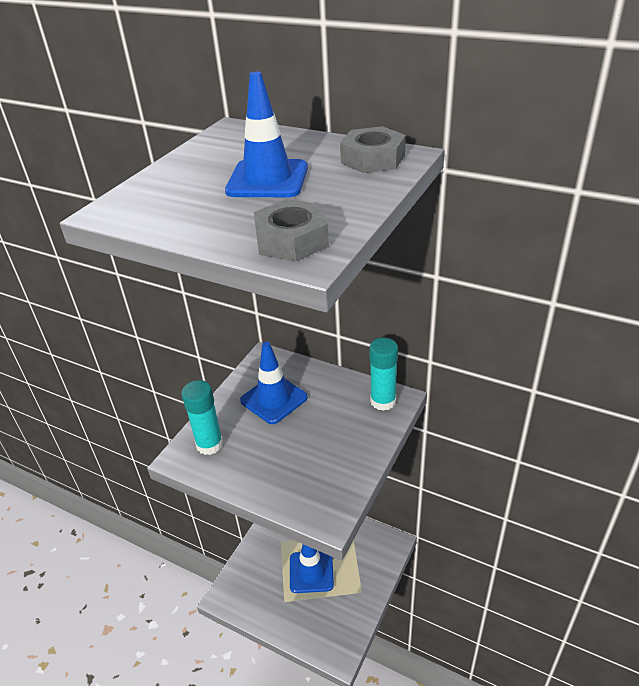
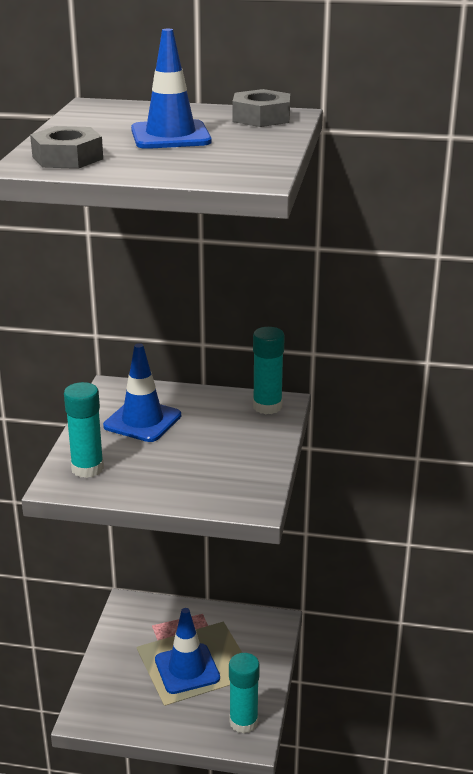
camera: 20 degrees left, 10 degrees down
(292, 240) = (233, 169): grey nut -> grey nut (67, 158)
(338, 634) = (243, 722): none -> turquoise glue stick

